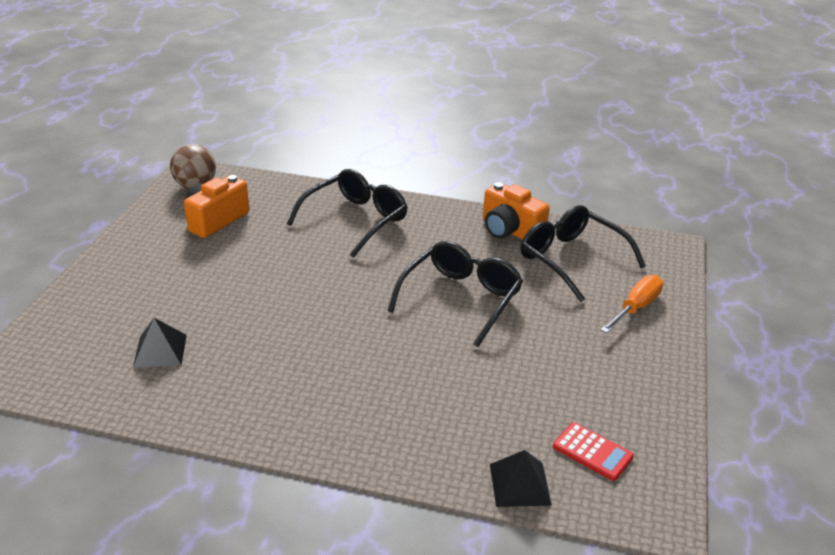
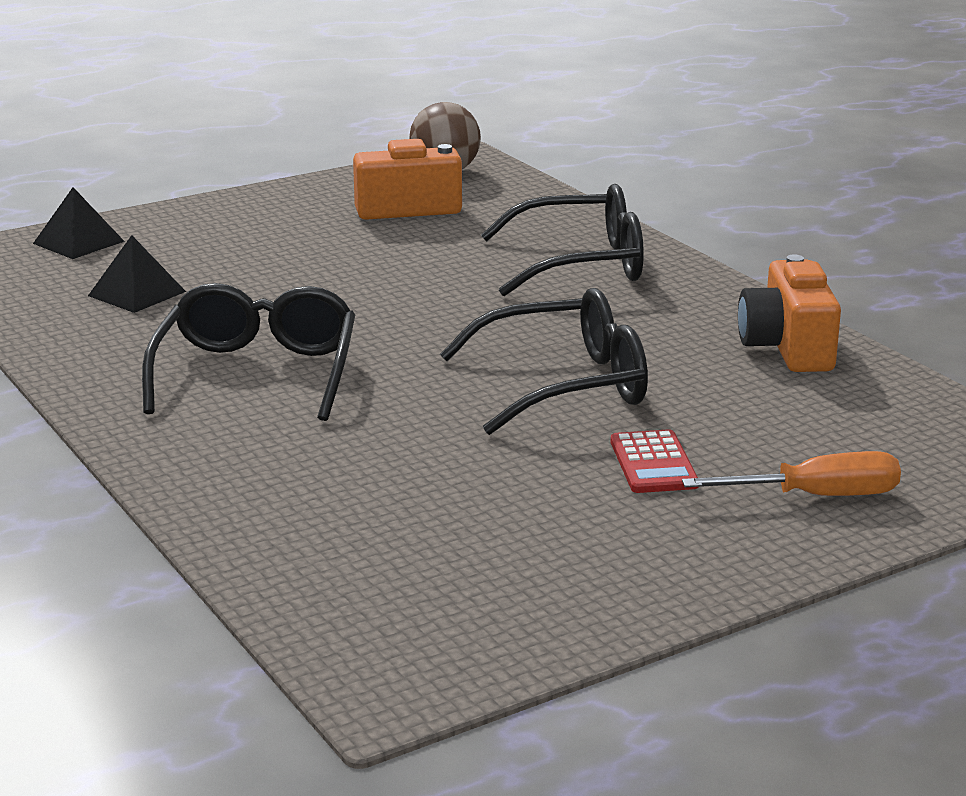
camera: 45 degrees right, 10 degrees down
(520, 484) = (279, 570): black pyramid -> black pyramid (78, 242)
(572, 260) = (823, 411): black glasses -> black glasses (256, 374)
(592, 452) = (430, 591): red calculator -> red calculator (653, 463)

